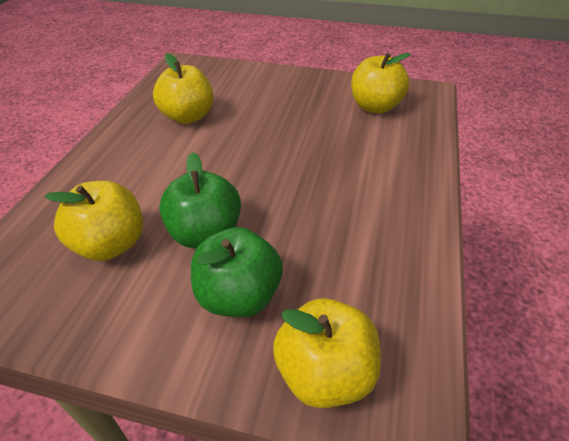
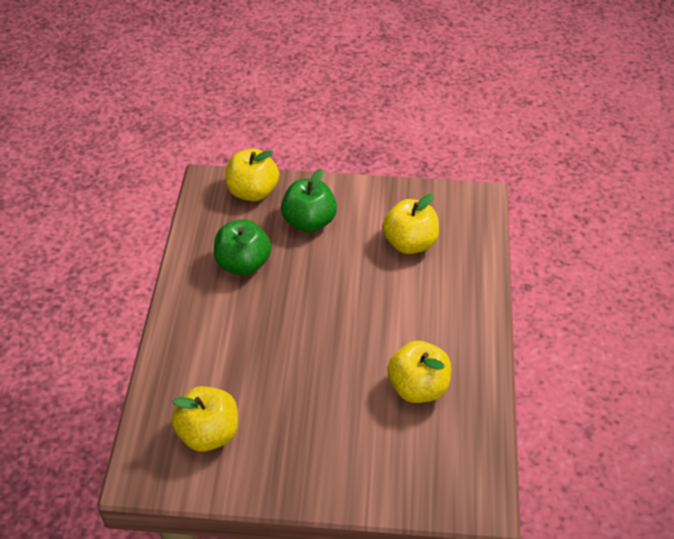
camera: 170 degrees right, 5 degrees up
(205, 234) = (346, 259): green apple -> green apple (243, 264)

